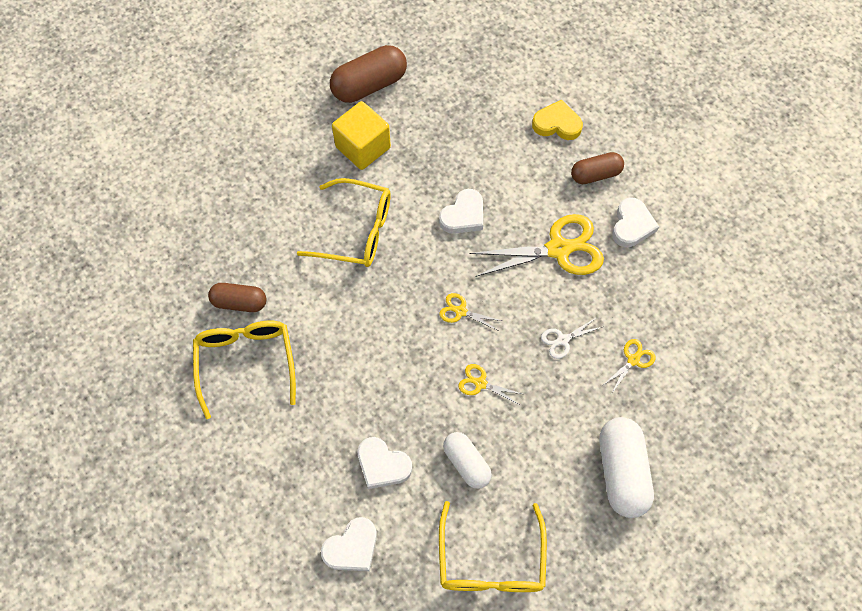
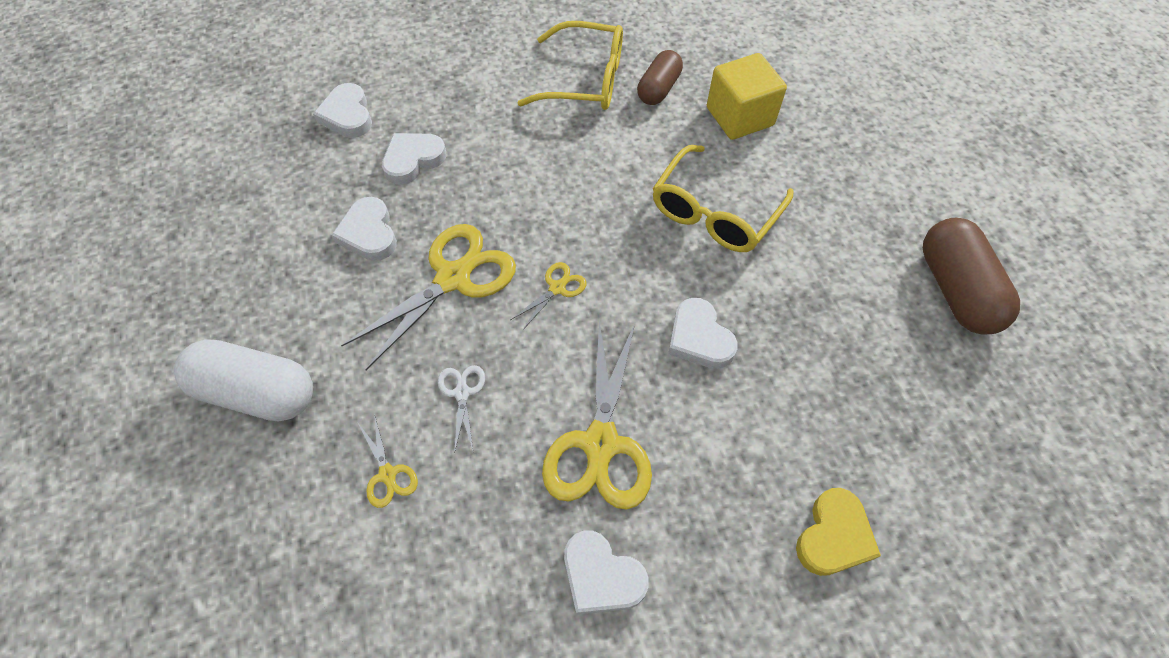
camera: 110 degrees right, 5 degrees down
(363, 147) = (845, 253): yellow cube -> yellow cube (739, 116)
(466, 463) = (369, 233): white capsule -> white heart
(480, 383) = (453, 278): yellow scissors -> yellow scissors, size x2.15
(491, 561) = (255, 222): yellow glasses -> none
(595, 174) = (716, 558): brown capsule -> none

